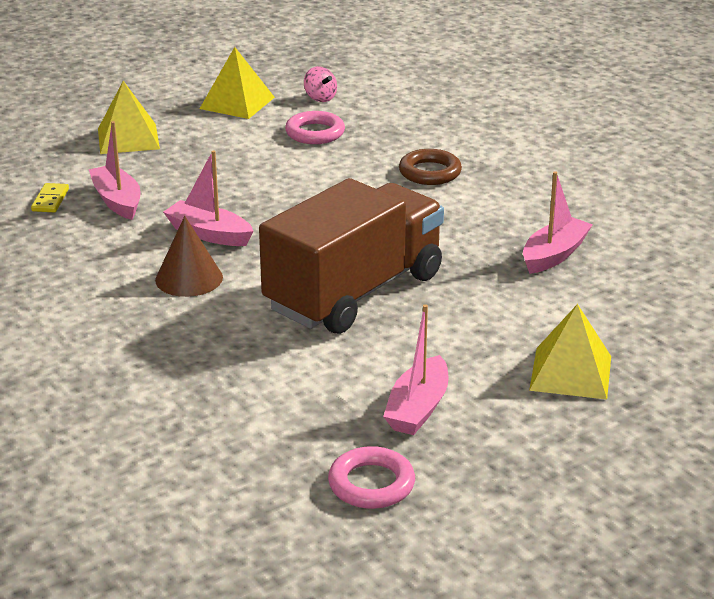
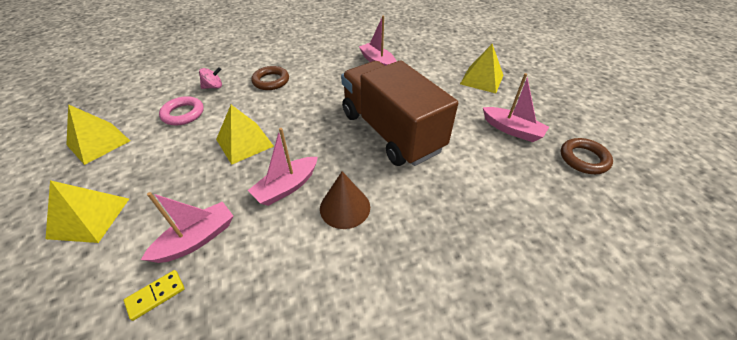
camera: 75 degrees left, 15 degrees up
(50, 200) = (156, 295): yellow domino -> yellow domino turned 60 degrees counterclockwise
(117, 201) = (197, 239): pink boat -> pink boat turned 150 degrees clockwise
(277, 188) = (244, 142): none -> yellow pyramid
(320, 98) = (136, 103): pink spinning top -> pink spinning top (213, 87)
(371, 484) = (583, 159): pink ring -> brown ring

